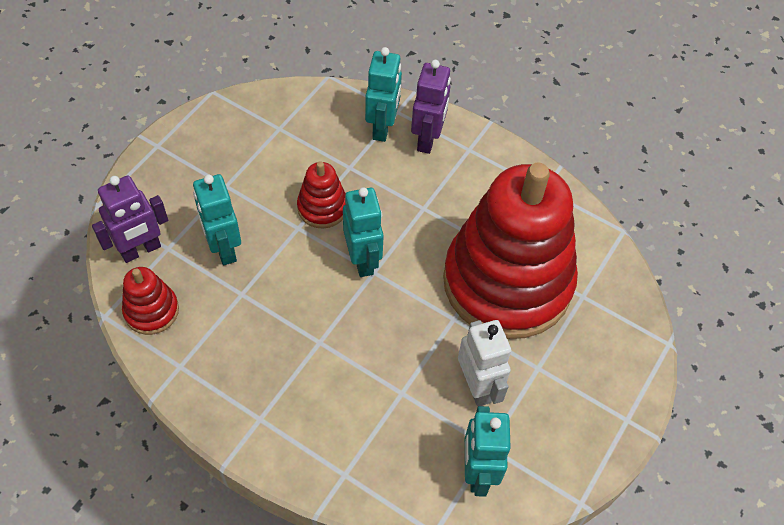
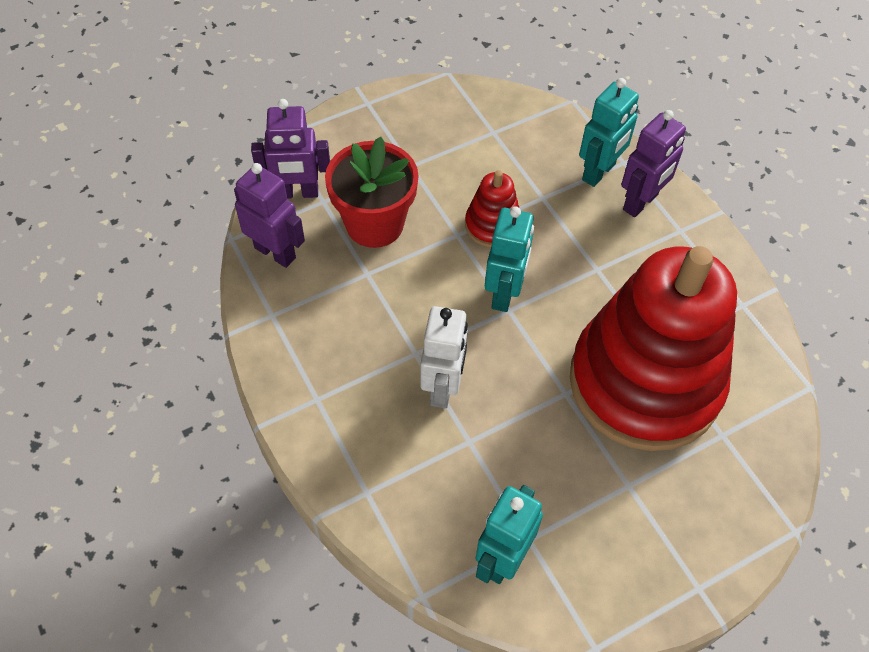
camera: 30 degrees right, 0 degrees up
(151, 311) = (275, 252): red stacking toy -> purple robot
(224, 248) = (374, 224): turquoise robot -> red flower pot
(477, 386) = (551, 473): white robot -> white robot (443, 387)

